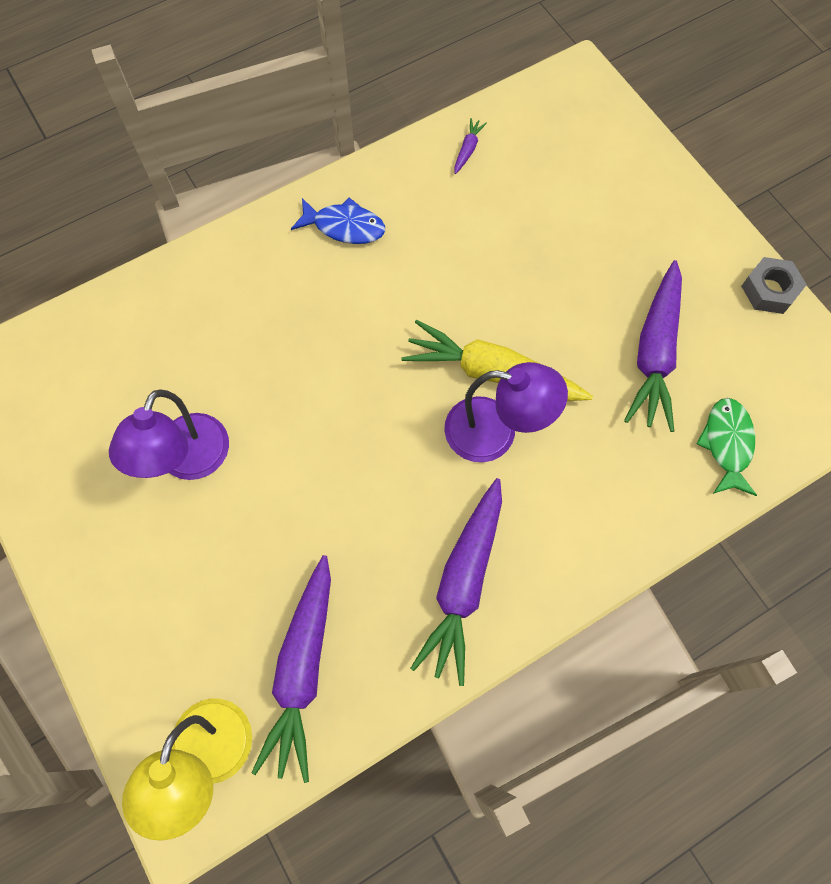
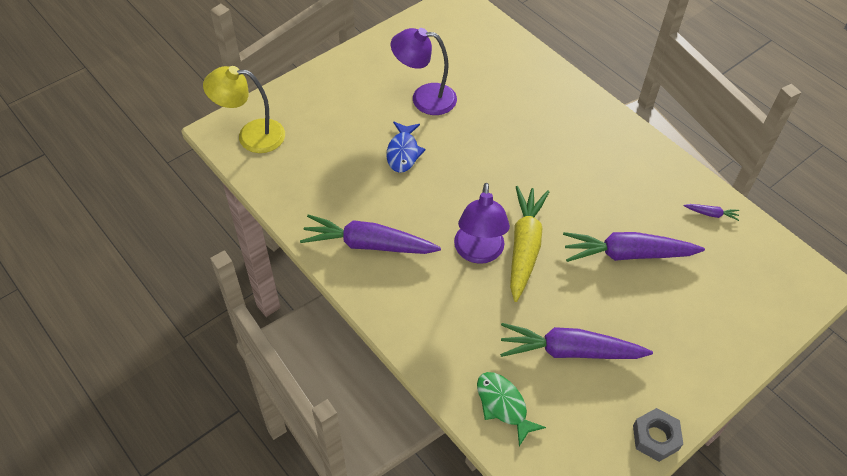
camera: 80 degrees right, 15 degrees down
(302, 670) = (304, 170): purple carrot -> purple carrot (627, 254)
(344, 227) = (615, 150): blue fish -> blue fish (403, 152)
(727, 444) = (503, 405): green fish -> green fish turned 120 degrees counterclockwise

